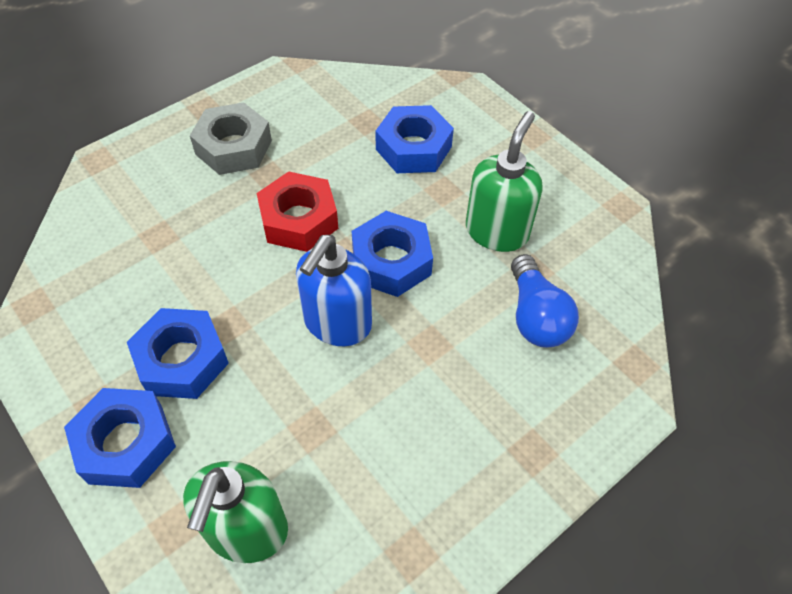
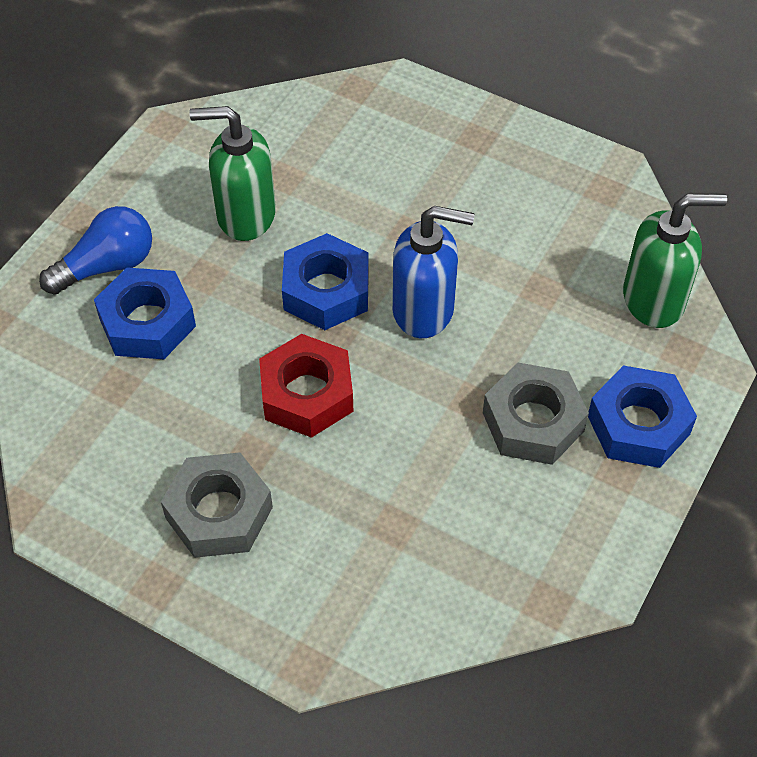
camera: 110 degrees left, 0 degrees up
(182, 360) = (533, 422): blue nut -> grey nut
(535, 316) = (339, 163): blue light bulb -> blue light bulb (107, 266)

